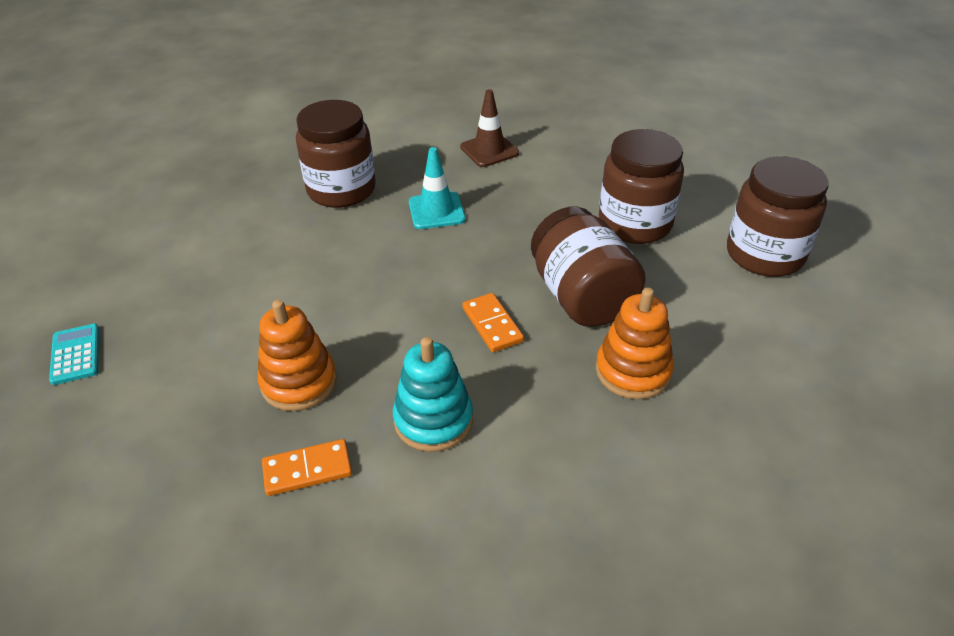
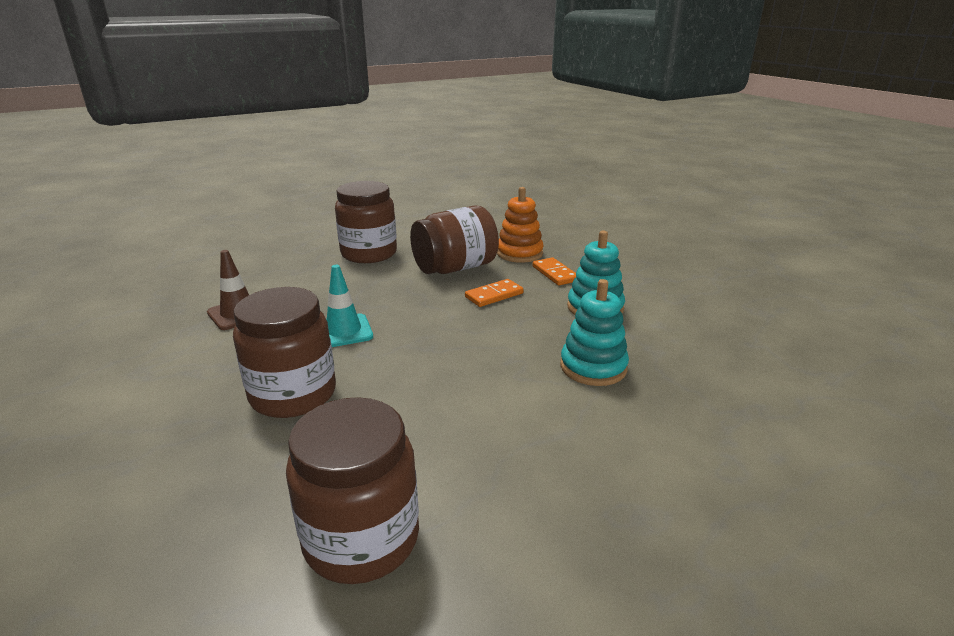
camera: 100 degrees left, 15 degrees down
(75, 354) = (643, 542): turquoise calculator -> none
(299, 382) = (593, 367): orange stacking toy -> turquoise stacking toy
(307, 469) = (669, 348): orange domino -> orange domino (555, 274)
(764, 254) = (402, 221): brown jar -> brown jar (361, 539)

